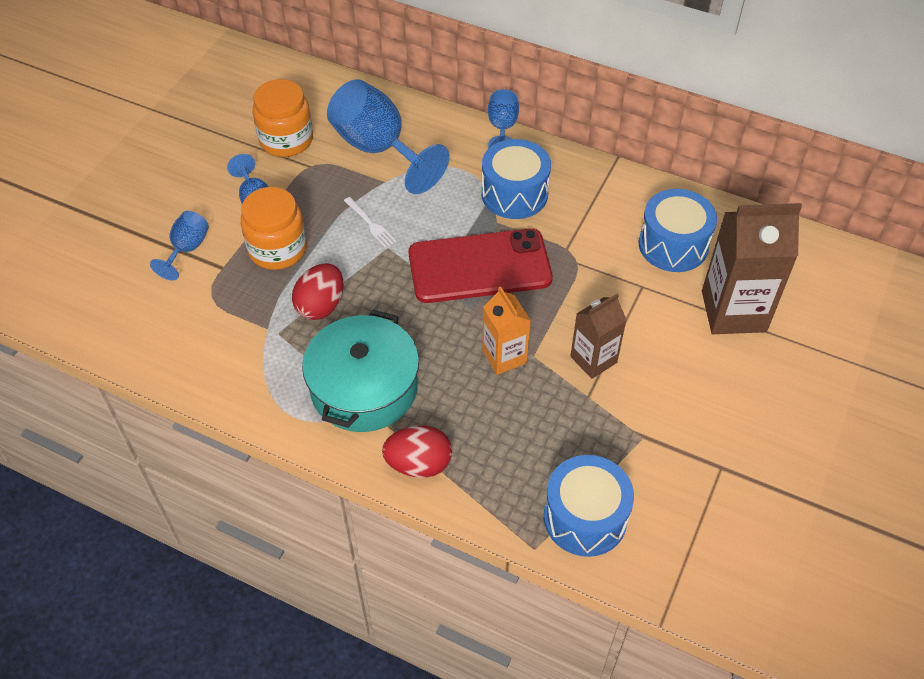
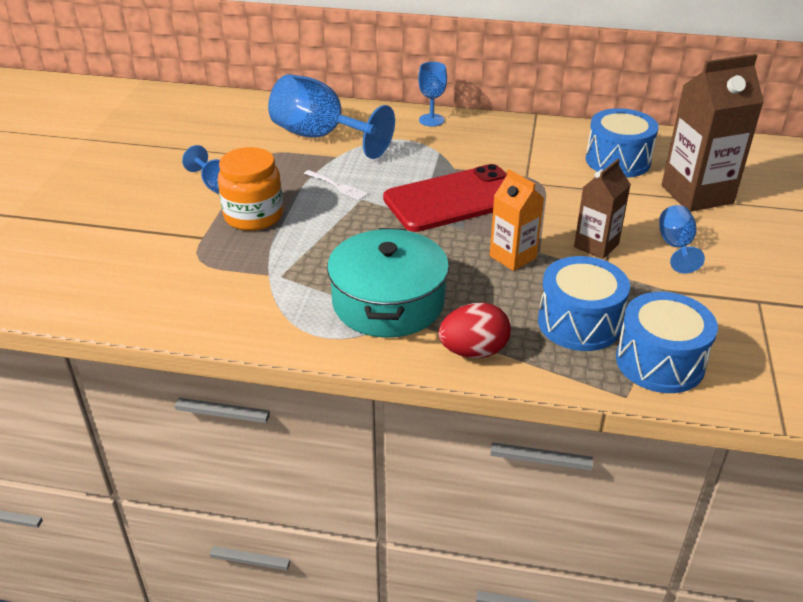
camera: 15 degrees left, 15 degrees down
(187, 249) = (160, 229): blue goblet -> blue goblet (676, 247)
(286, 140) = (229, 142): orange jar -> none
(321, 306) = (315, 249): red egg -> none
(514, 194) = (460, 148): blue drum -> blue drum (579, 323)

